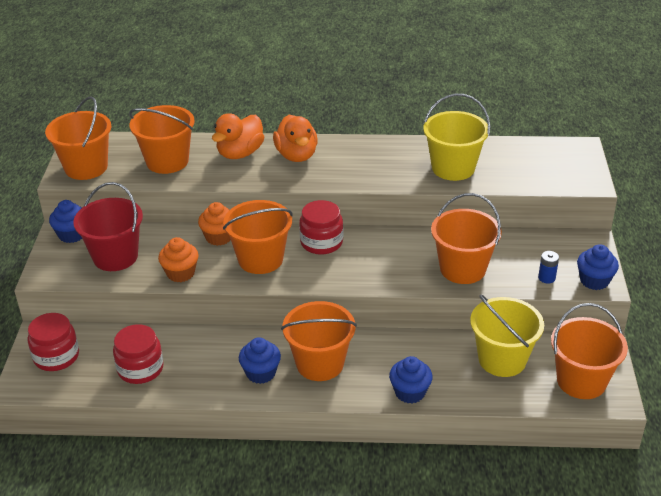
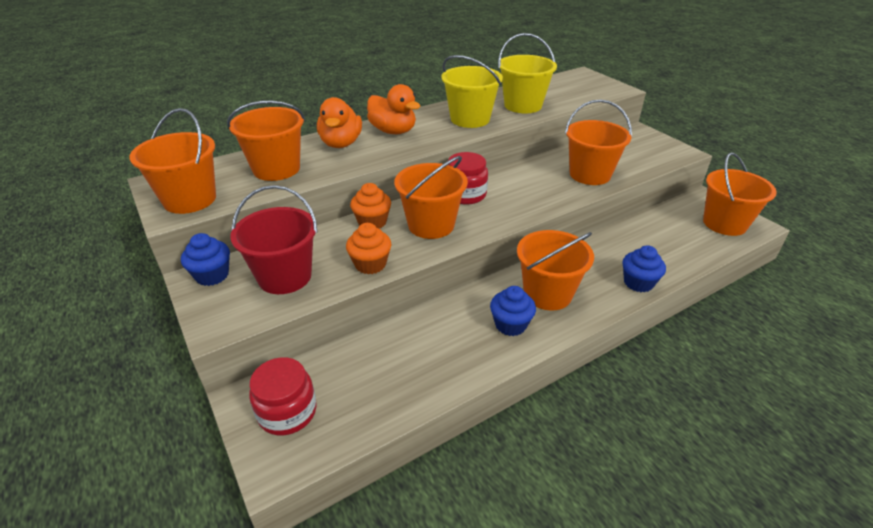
camera: 35 degrees left, 0 degrees up
(140, 369) = (395, 377): red jar -> none
(502, 359) = (662, 231): yellow bucket -> yellow bucket (470, 119)
(546, 278) = (648, 160): blue battery -> none
(594, 281) = (676, 152): blue cupcake -> none

